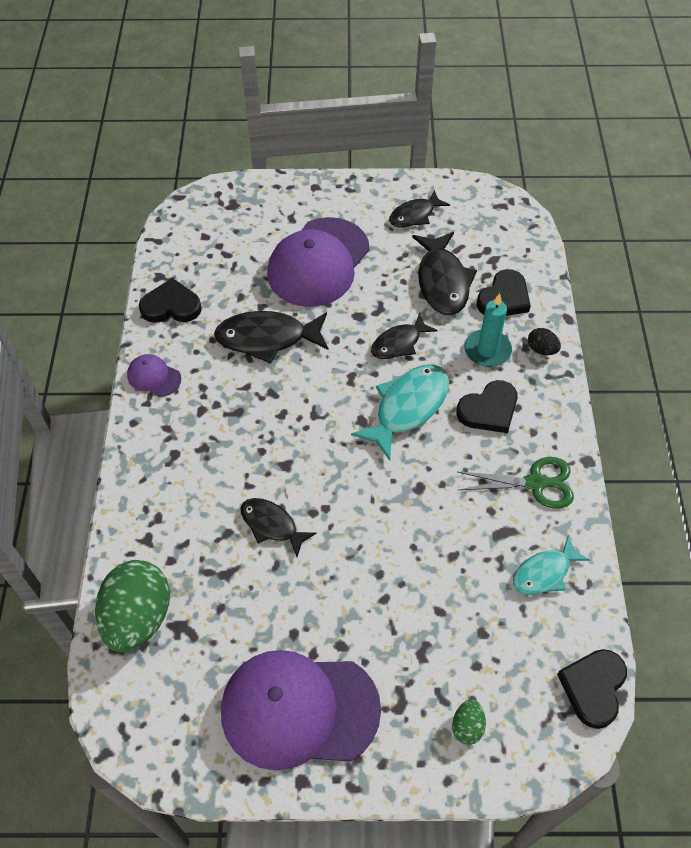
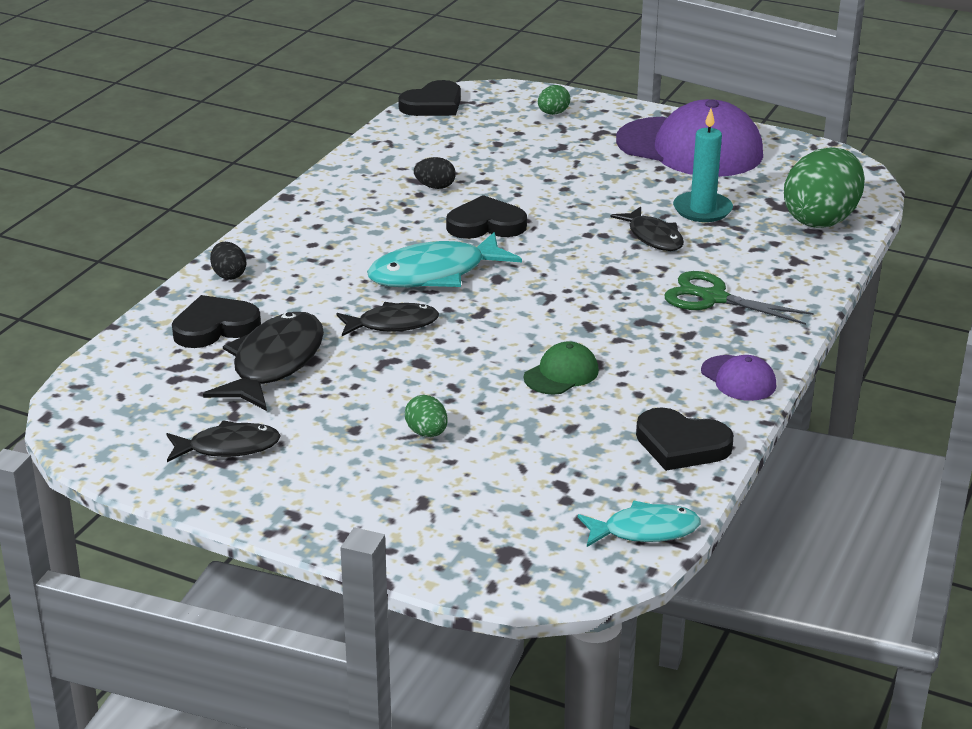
camera: 155 degrees left, 25 degrees down
(267, 338) = (561, 374): black fish -> green cap
(318, 262) = (427, 433): purple cap -> green egg
(485, 527) = (435, 187): none -> black egg
(487, 350) = (292, 291): turquoise candle -> turquoise candle (702, 210)
(489, 410) = (346, 250): black heart -> black heart (486, 224)
(535, 483) = (356, 197): green scissors -> green scissors (713, 298)
(544, 573) = (409, 154): turquoise fish -> turquoise fish (644, 531)

